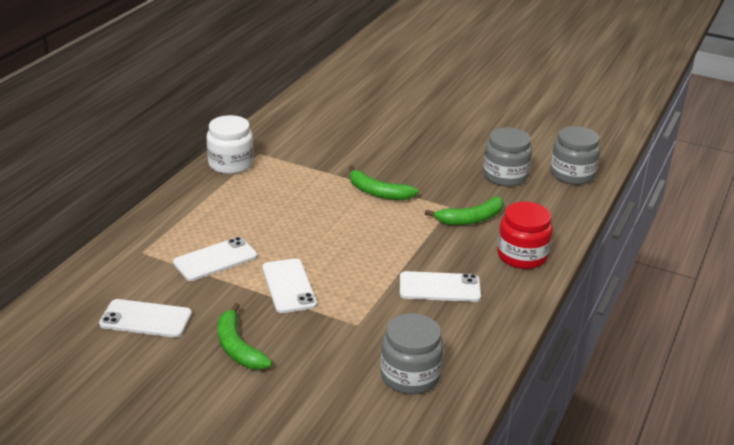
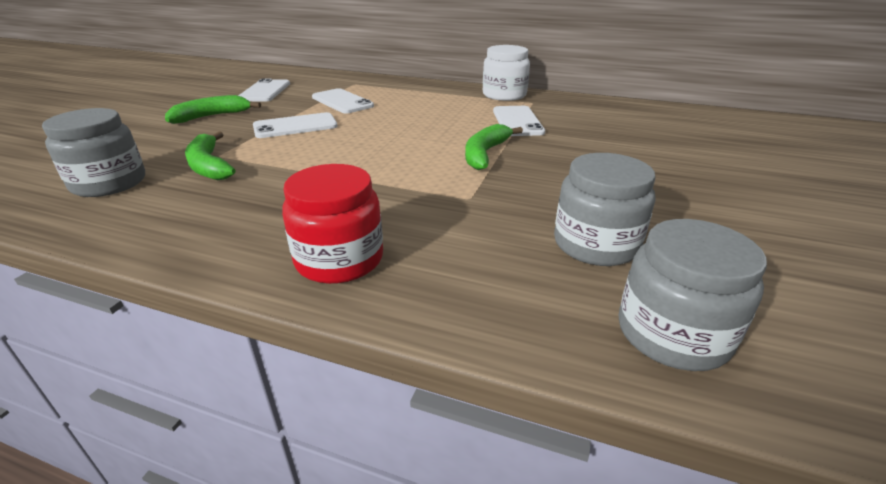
camera: 85 degrees right, 0 degrees up
(439, 287) = (270, 195): white phone -> white phone (517, 121)
(471, 219) = (441, 214): green banana -> green banana (209, 166)

